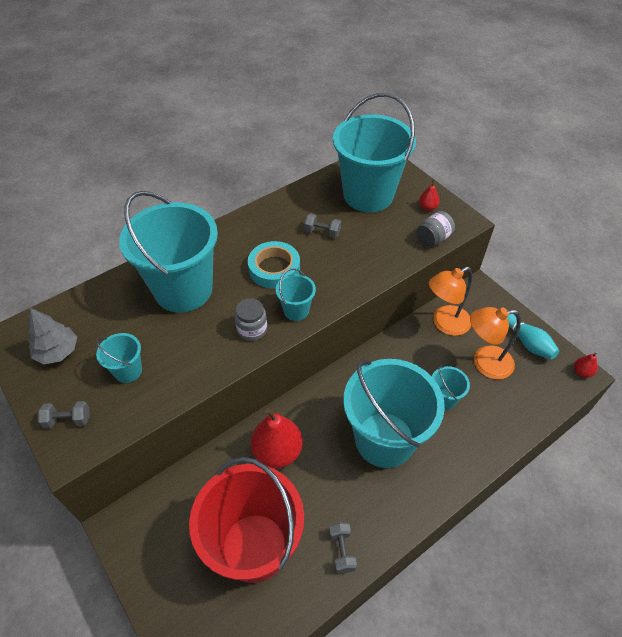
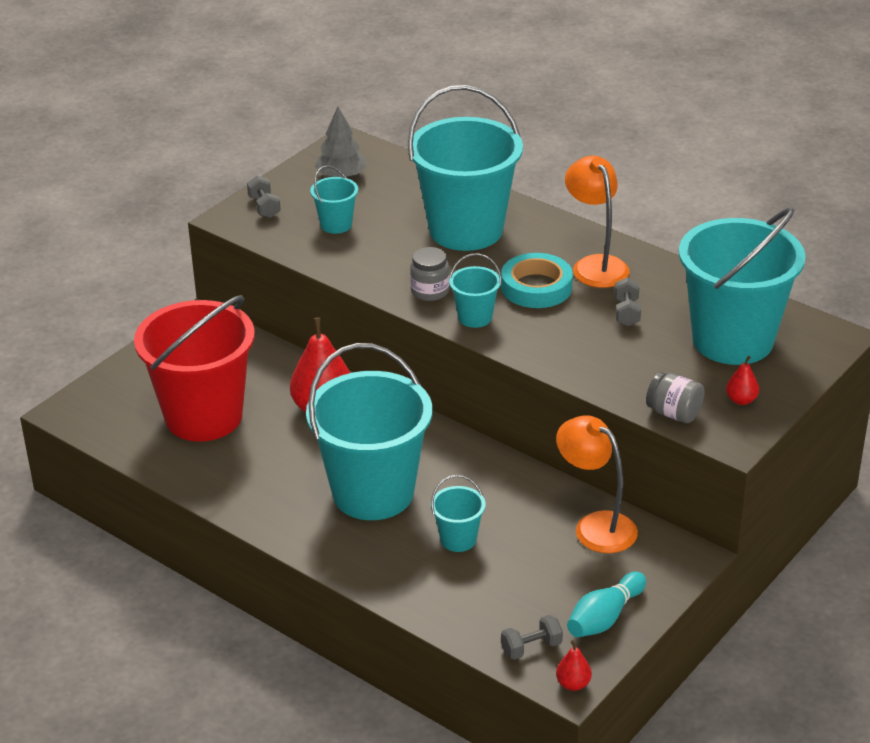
camera: 75 degrees right, 15 degrees down
(342, 551) = (218, 481): grey dumbbell -> grey dumbbell (531, 648)
(484, 363) = (540, 574): orange lamp -> orange lamp (595, 265)

